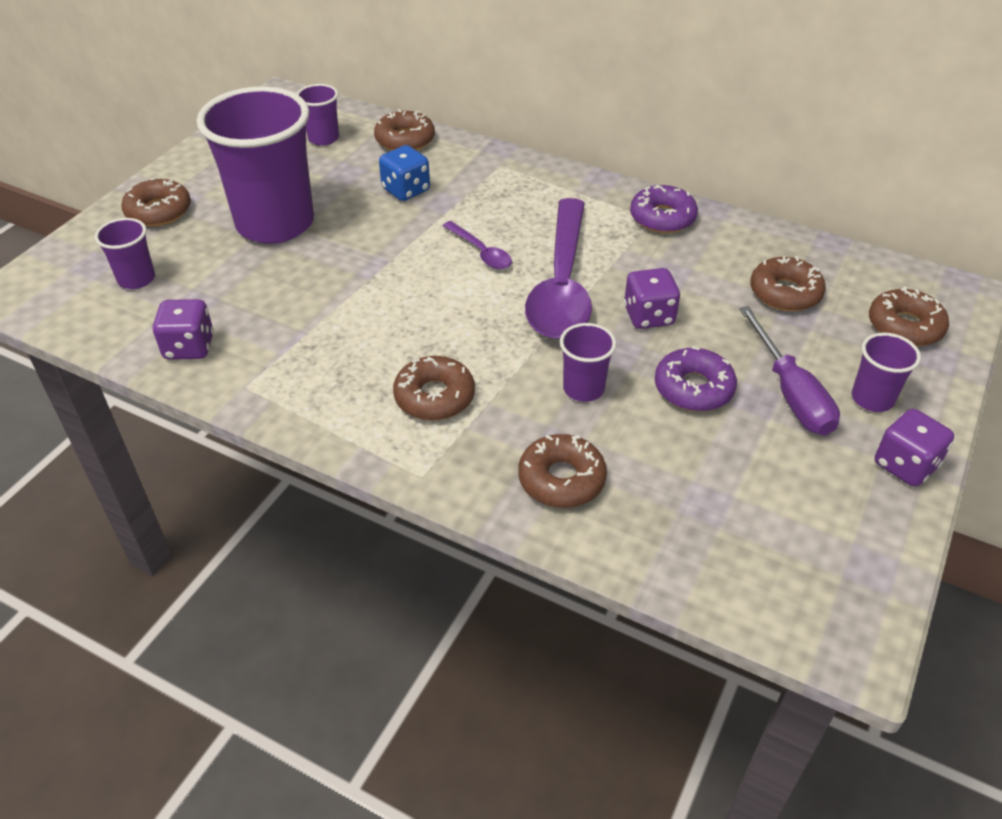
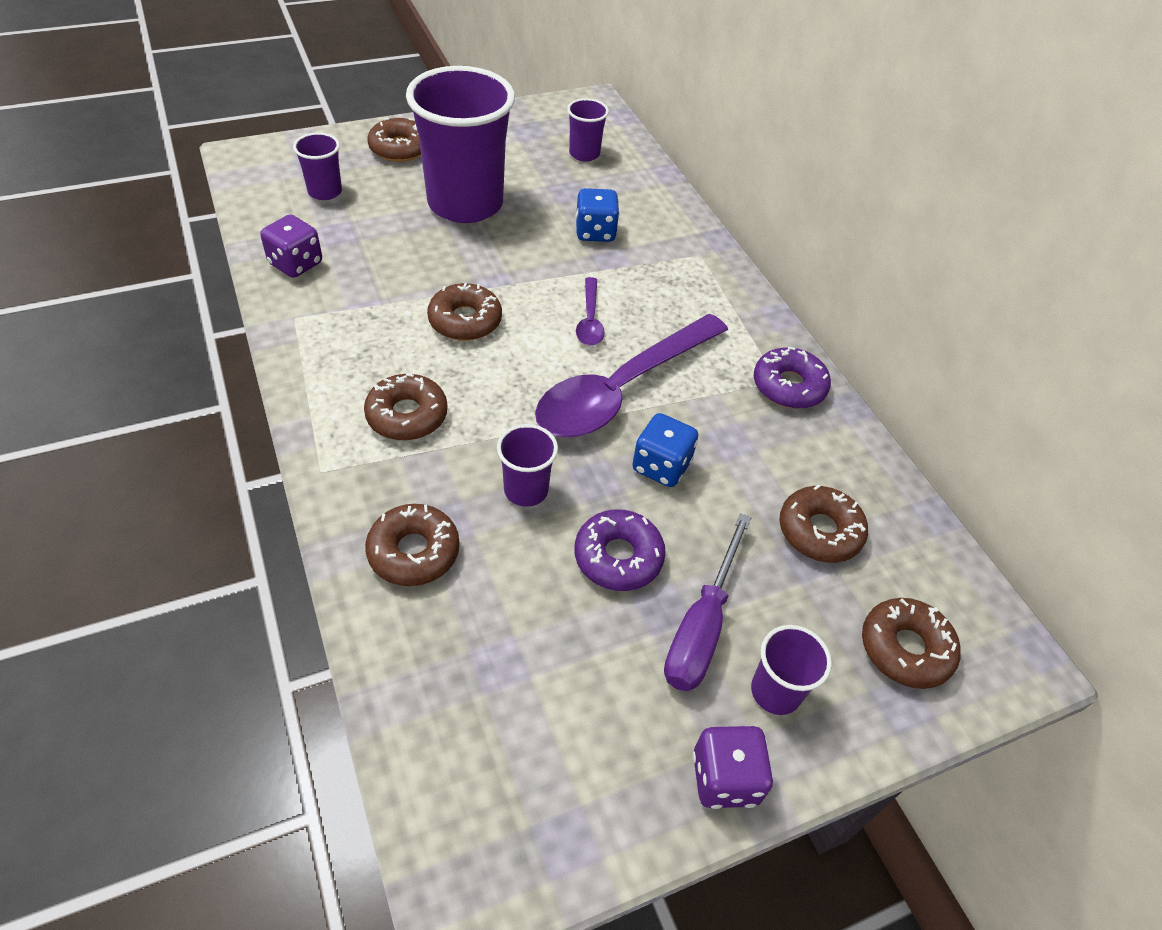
camera: 35 degrees right, 5 degrees up
(405, 140) = (647, 189): brown donut -> brown donut (465, 320)
(648, 316) = (661, 466): purple dice -> blue dice

